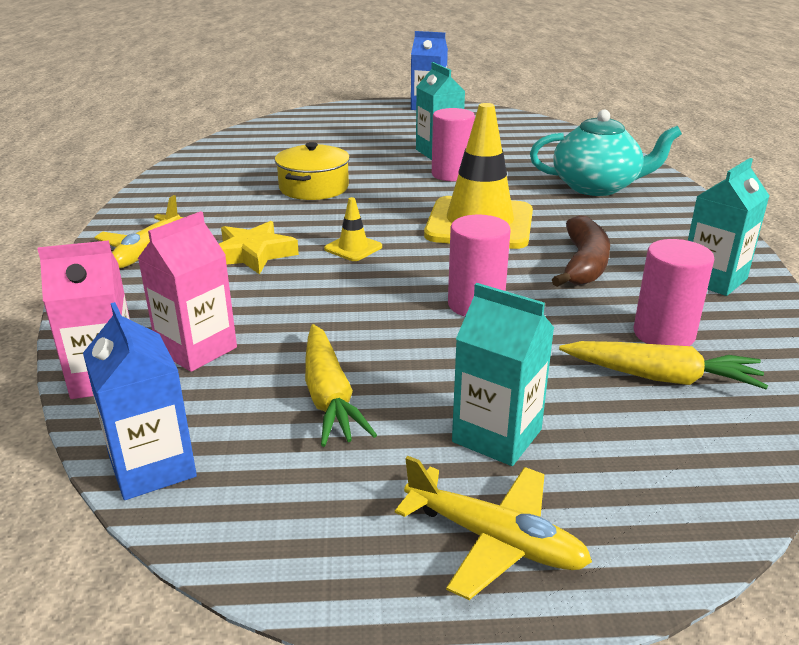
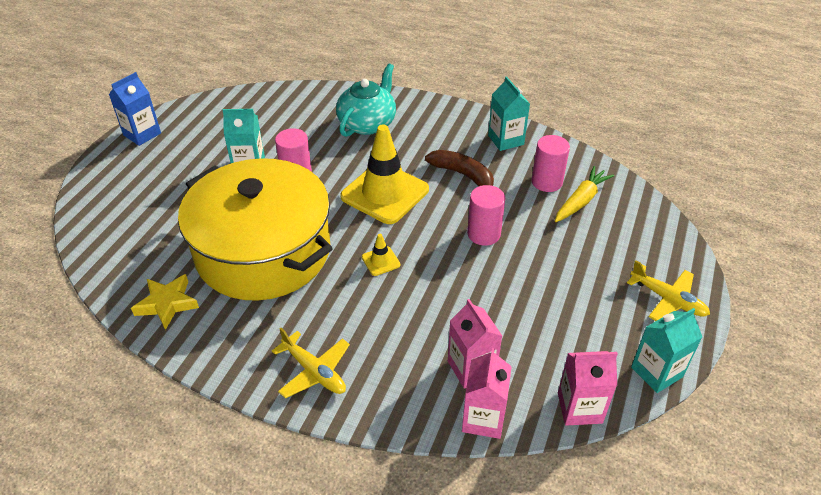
camera: 65 degrees left, 15 degrees up
(152, 467) = (579, 408): blue carton -> pink carton
(253, 254) = (357, 313): yellow star -> yellow star (167, 304)
(314, 188) = (263, 251): yellow pot -> yellow pot, size x2.37
(329, 396) = (546, 322): yellow carrot -> none
(495, 540) = (668, 299): yellow plane -> yellow plane turned 75 degrees clockwise
(497, 436) = (602, 272): turquoise carton -> turquoise carton (656, 372)

